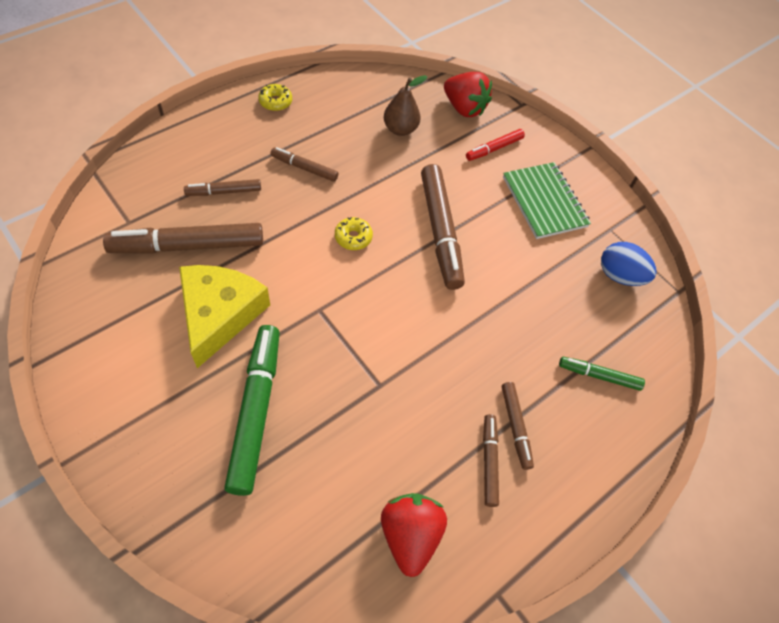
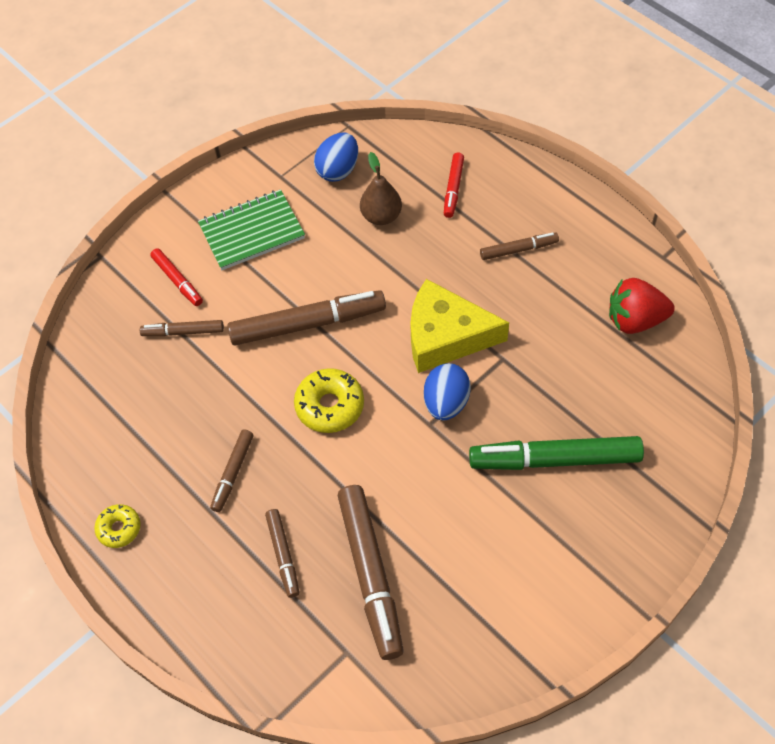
camera: 85 degrees left, 0 degrees up
(219, 314) = (455, 518): yellow cheese -> yellow cheese (446, 336)
(339, 327) = (446, 403): none -> blue egg
(353, 237) = (330, 406): yellow donut -> yellow donut, size x1.63
(400, 129) = (155, 378): brown pear -> brown pear (381, 216)
(464, 108) = (112, 315): red strawberry -> none
(489, 461) = (556, 267): brown marker -> brown marker (183, 332)
(599, 376) = (453, 189): green marker -> red marker

